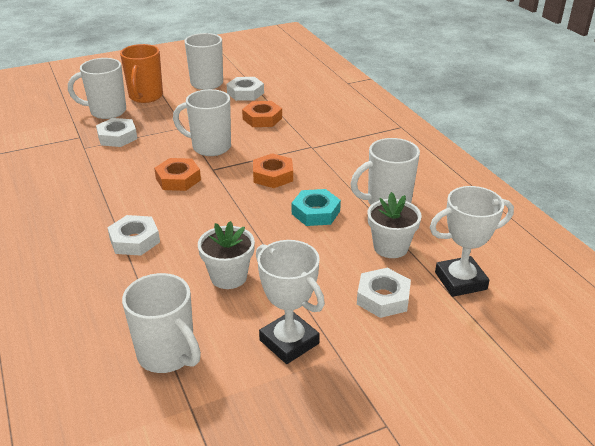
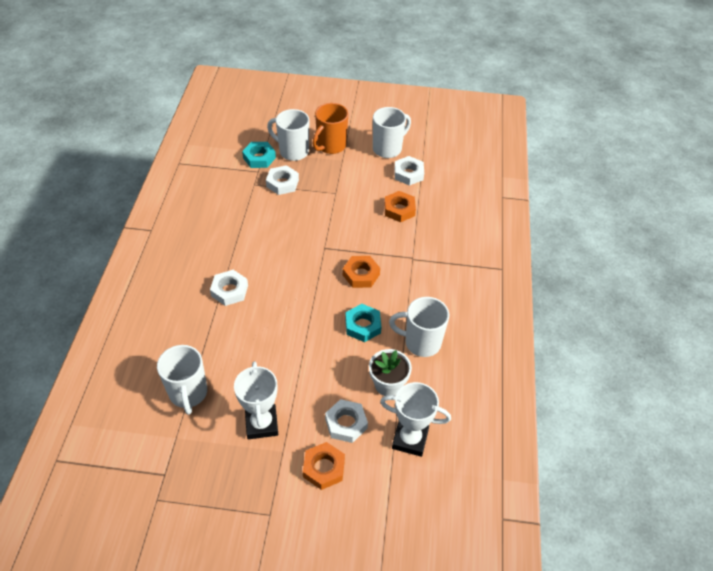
camera: 30 degrees right, 15 degrees up
(71, 127) = (259, 158): none -> turquoise nut
(178, 179) = (294, 246): orange nut -> orange nut (324, 468)
(210, 147) = (338, 224): white mug -> none
(228, 277) = (264, 352): white flower pot -> none

